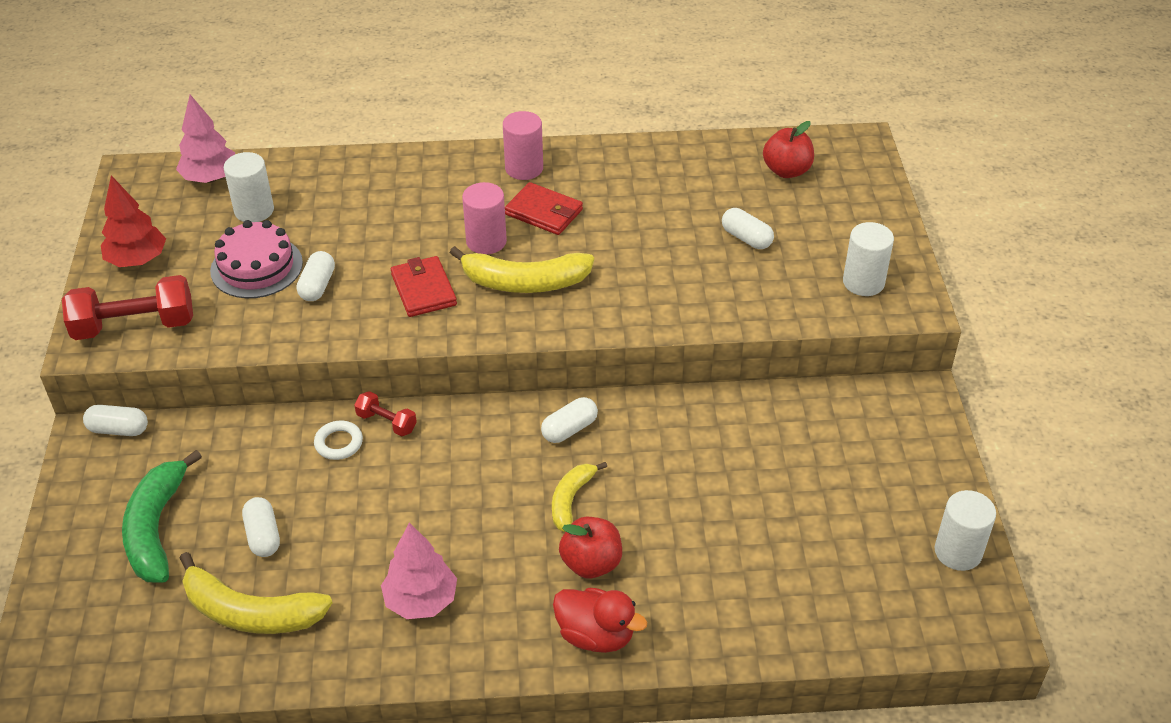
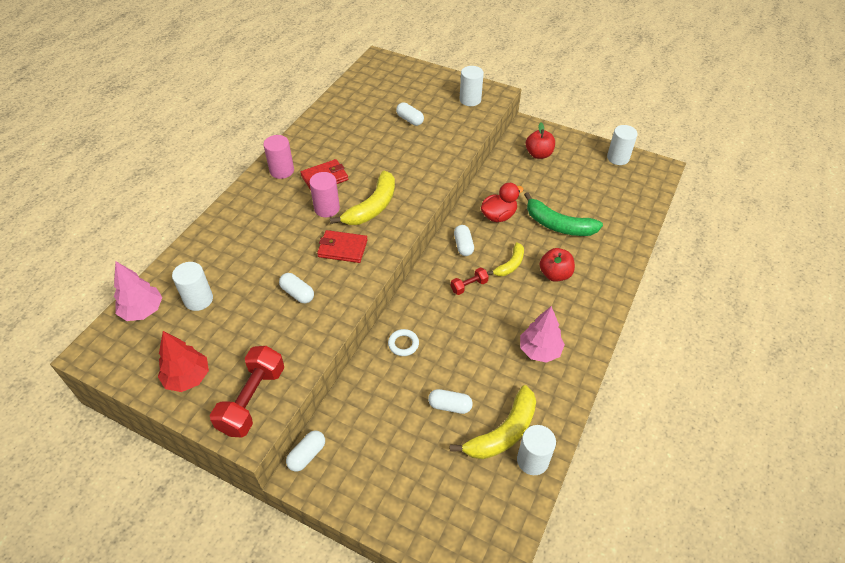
camera: 60 degrees left, 5 degrees up
(156, 528) = (407, 460): green banana -> green banana (558, 225)
(220, 664) = (532, 460): none -> white cylinder
(256, 267) = (253, 316): pink cake -> none
(386, 422) = (403, 316): red dumbbell -> red dumbbell (469, 286)
(571, 500) = (510, 265): yellow banana -> yellow banana turned 105 degrees counterclockwise
(596, 635) = (599, 291): red duck -> red duck (498, 216)
(746, 238) = (410, 120): white capsule -> white capsule turned 60 degrees clockwise
(786, 171) = (375, 87): red apple -> red apple (538, 154)

